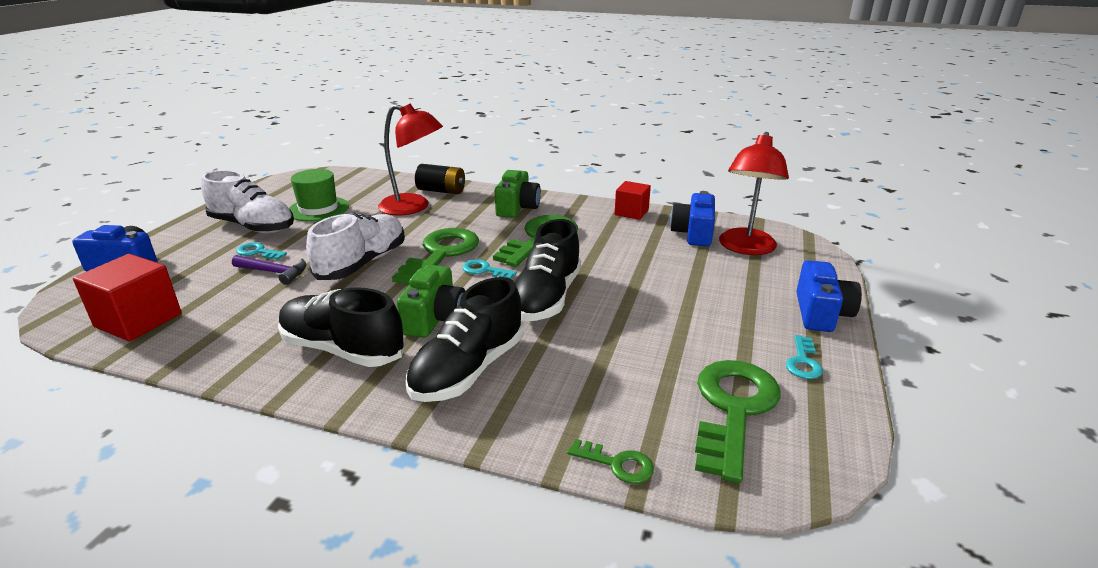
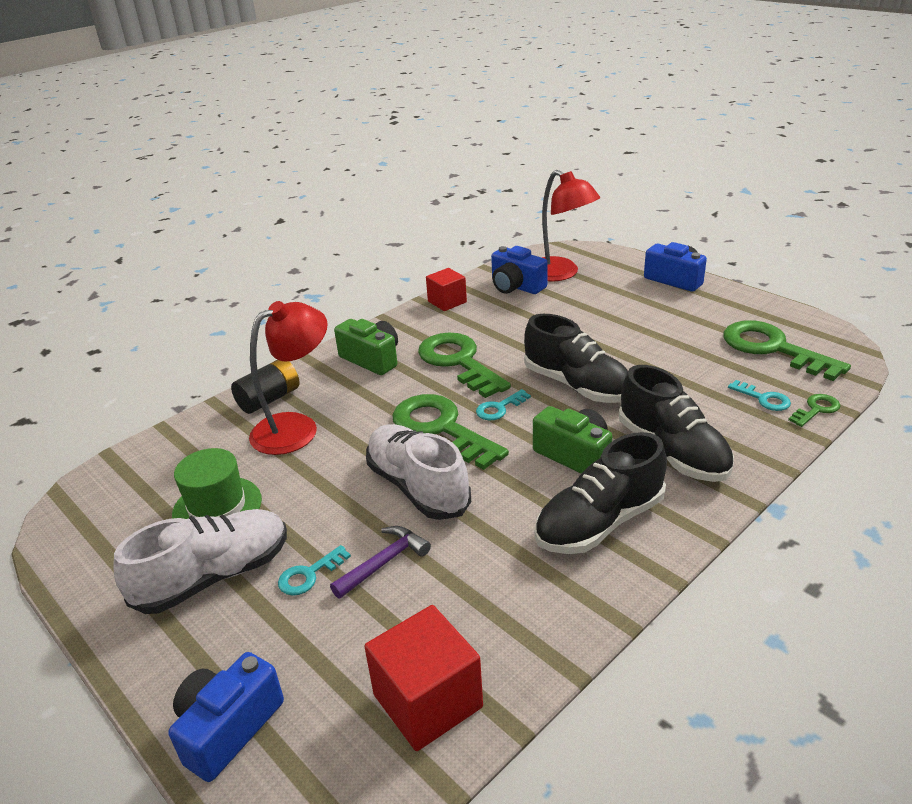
camera: 60 degrees left, 5 degrees up
(803, 362) = (730, 307): turquoise key -> turquoise key (763, 399)

